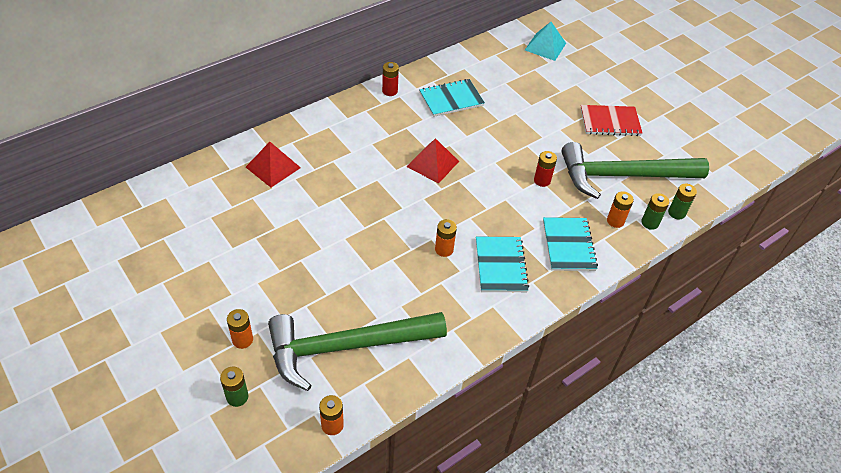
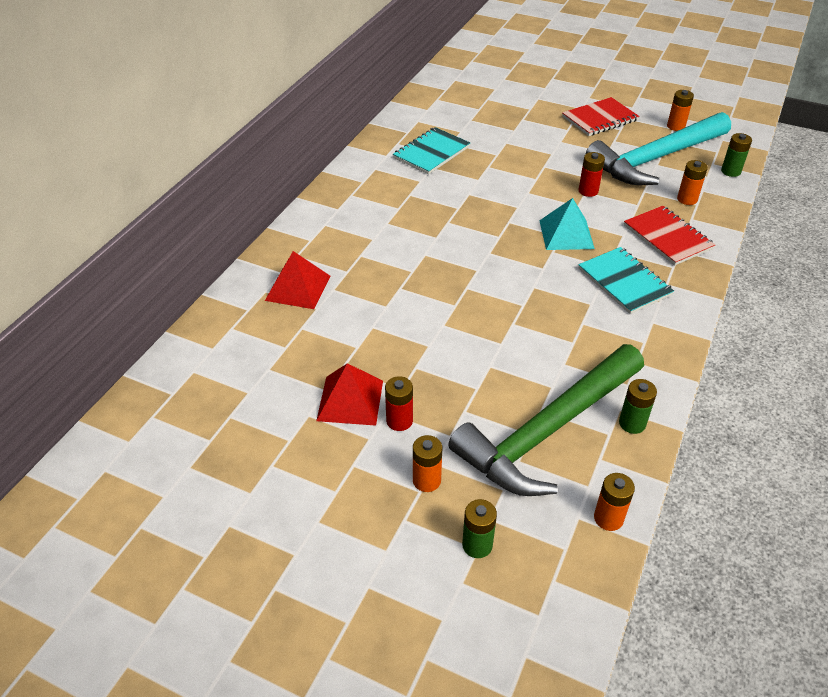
camera: 25 degrees left, 5 degrees down
(390, 91) = (360, 167): red battery -> red battery (399, 421)
(433, 164) = (469, 217): red pyramid -> red pyramid (350, 400)
(444, 249) = (556, 291): orange battery -> orange battery (676, 126)
(545, 46) = (479, 76): turquoise pyramid -> turquoise pyramid (566, 234)
(568, 245) = (667, 237): turquoise notebook -> red notebook
(622, 175) = (655, 159): green hammer -> turquoise hammer
(650, 223) = (717, 189): green battery -> green battery (632, 423)

